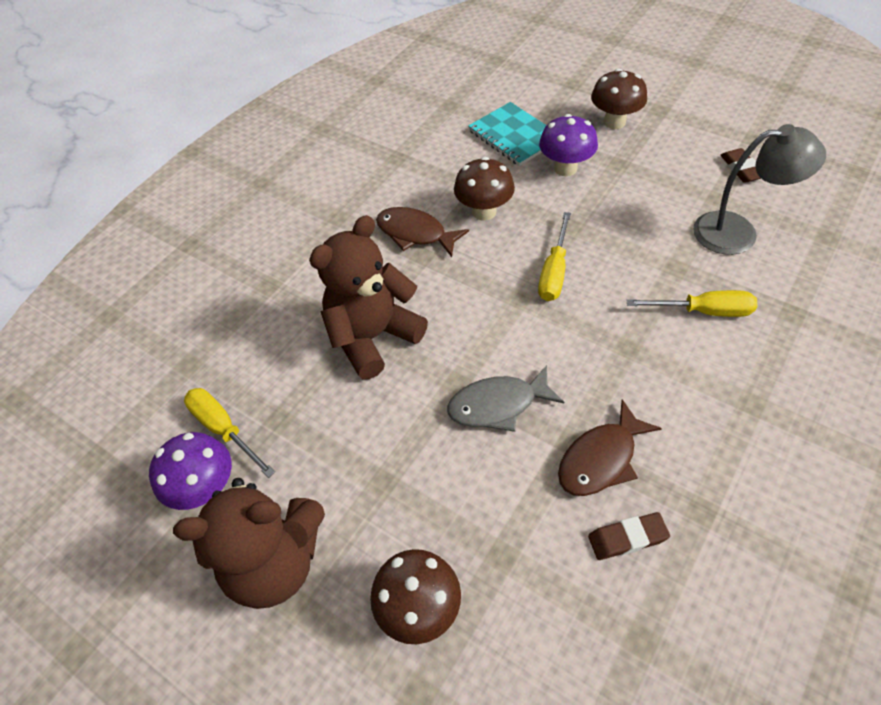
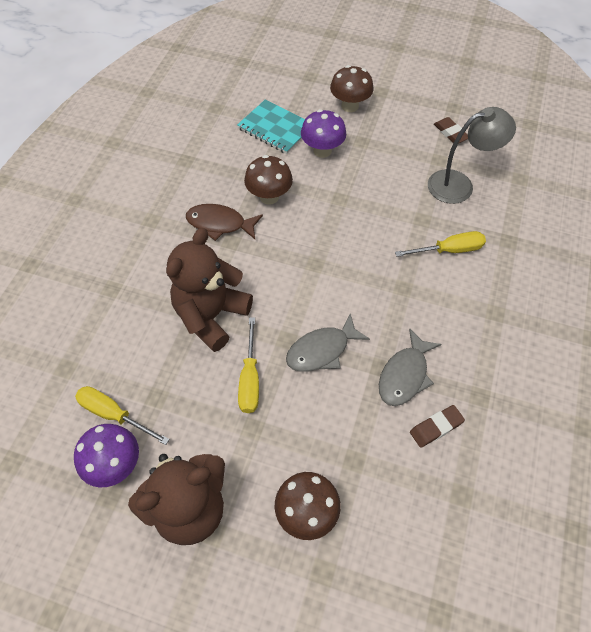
camera: 20 degrees left, 5 degrees up
(554, 272) = (336, 238): yellow screwdriver -> yellow screwdriver (250, 379)
(601, 459) = (405, 375): brown fish -> grey fish

